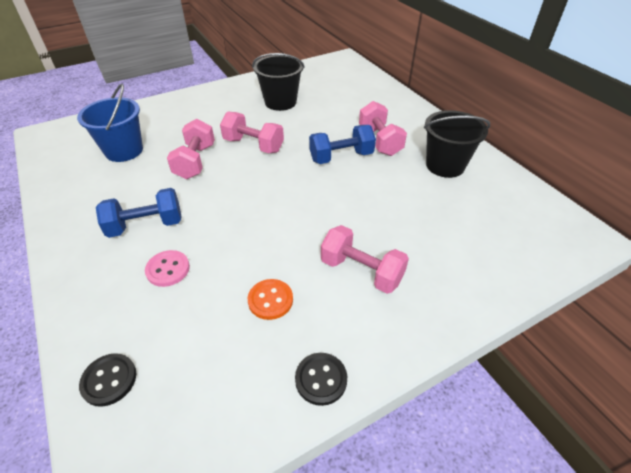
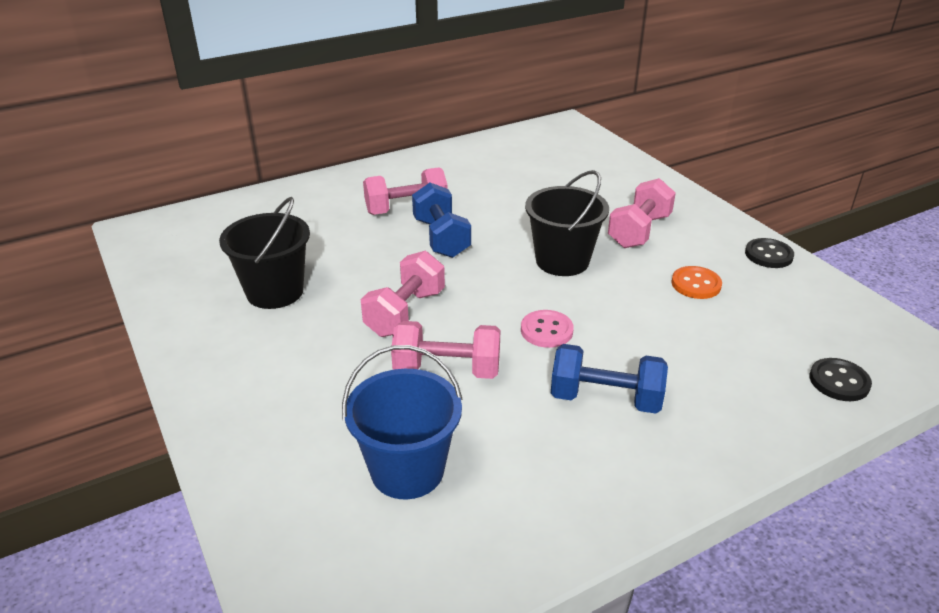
camera: 90 degrees left, 10 degrees down
(146, 225) = (605, 399): blue dumbbell -> blue dumbbell turned 60 degrees counterclockwise
(168, 269) = (679, 364): pink button -> pink button (546, 330)
(445, 165) = (461, 173): black bucket -> black bucket (562, 261)

